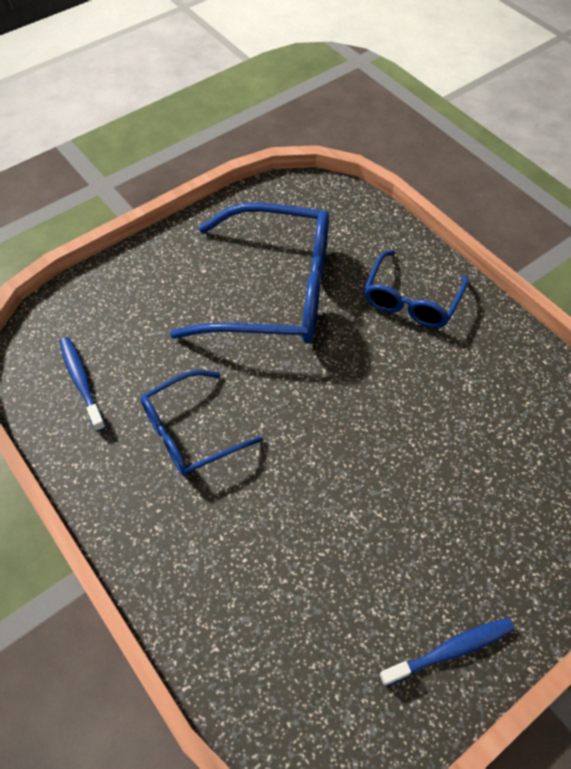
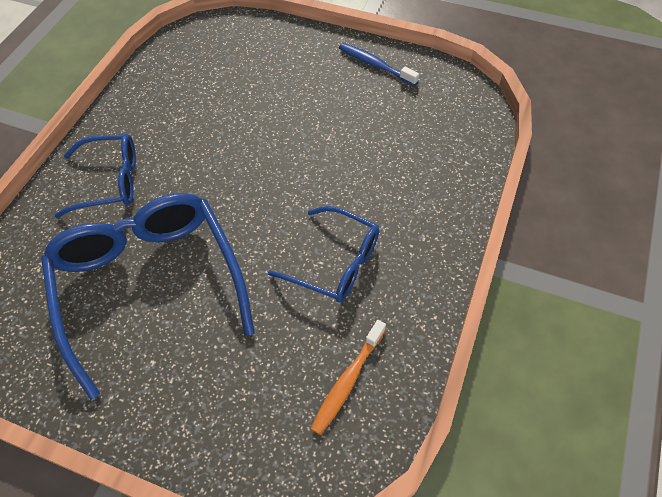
camera: 120 degrees left, 0 degrees up
(81, 382) = (347, 381): blue toothbrush -> orange toothbrush

